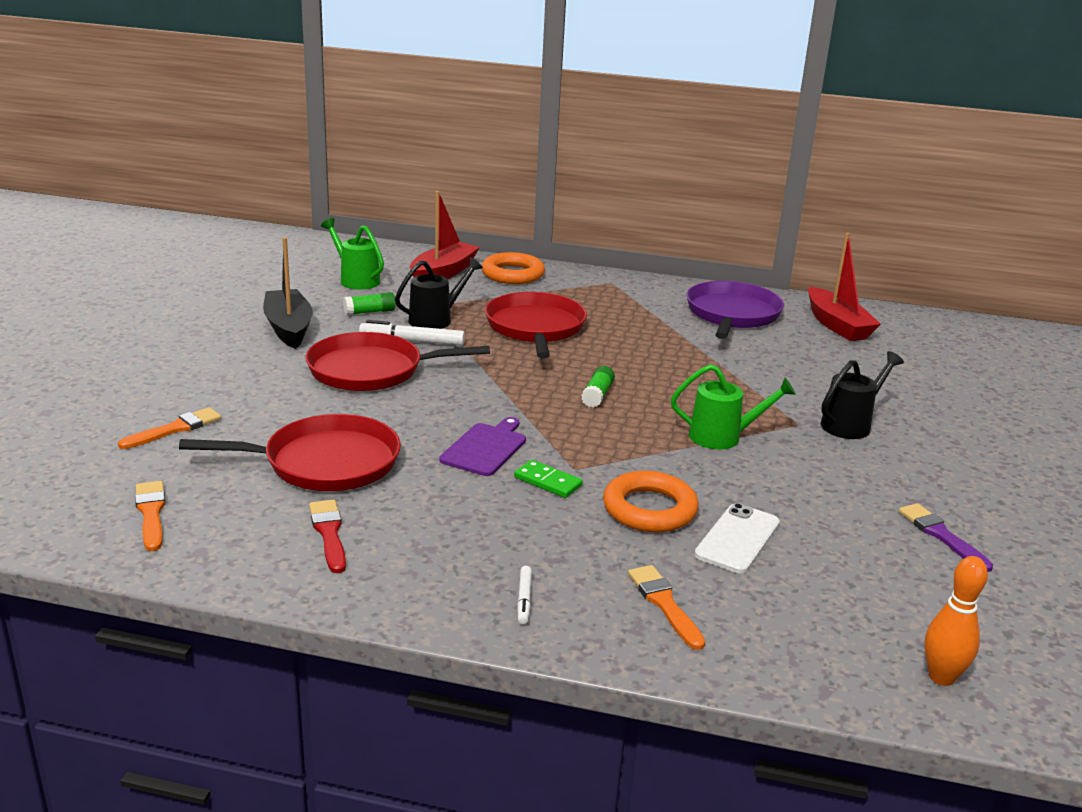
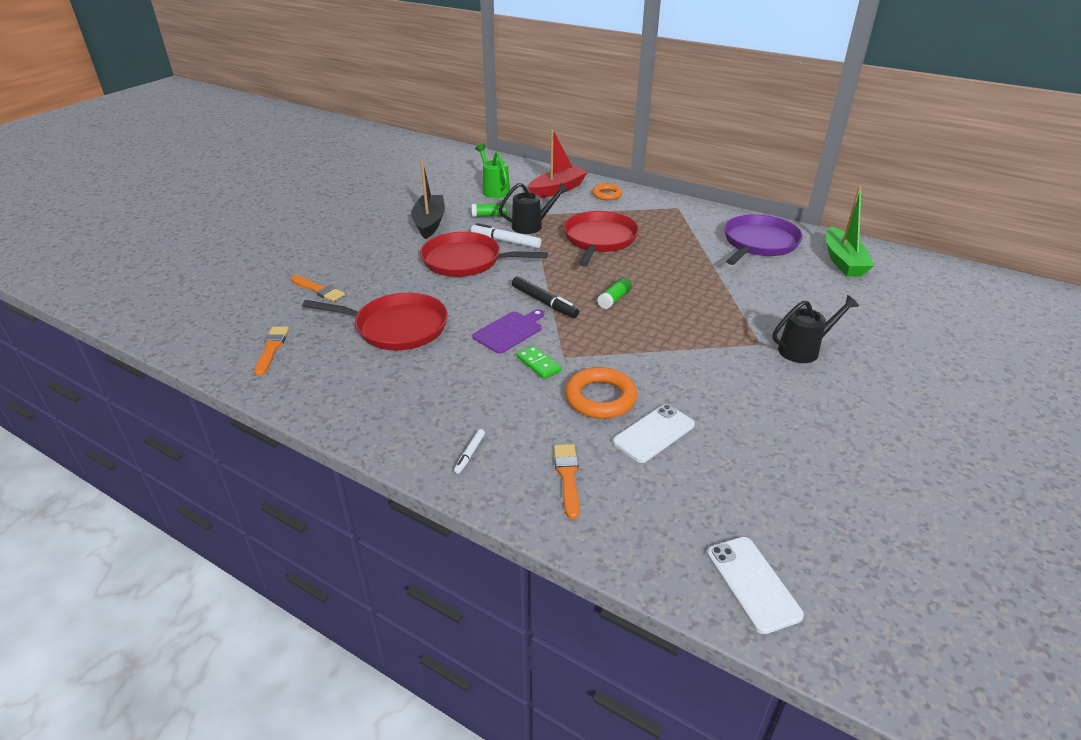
camera: 20 degrees right, 10 degrees up
(175, 429) = (318, 290): orange brush -> orange brush turned 60 degrees clockwise
(329, 533) = (370, 381): red brush -> none
(510, 409) = (544, 302): none -> black marker
(512, 274) = (607, 195): orange ring -> orange ring, size x0.65
(723, 437) = (691, 346): green watering can -> none
(837, 325) = (843, 261): red boat -> green boat
(941, 535) = (826, 459): purple brush -> none
(941, 677) = (752, 583): orange bowling pin -> white phone

